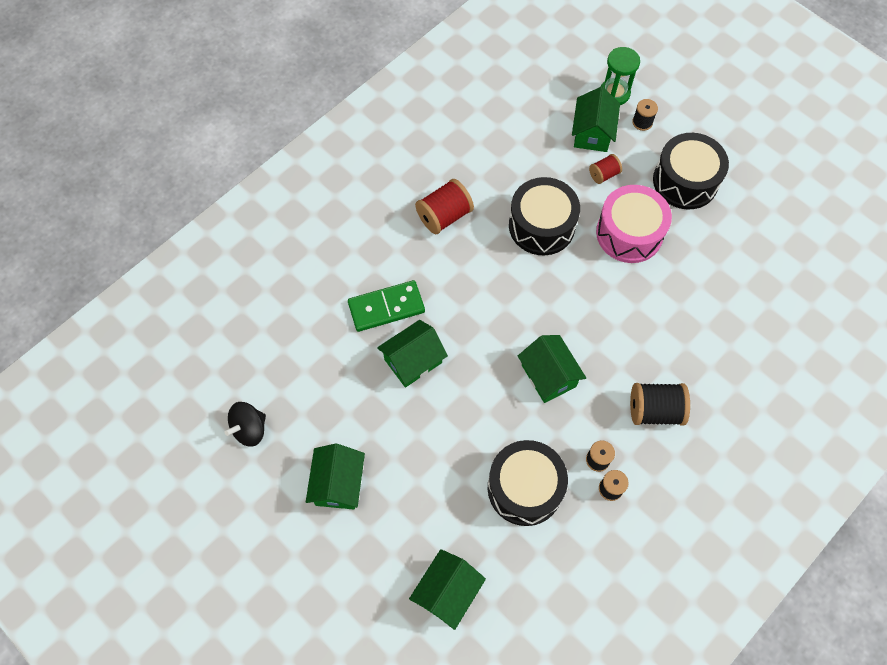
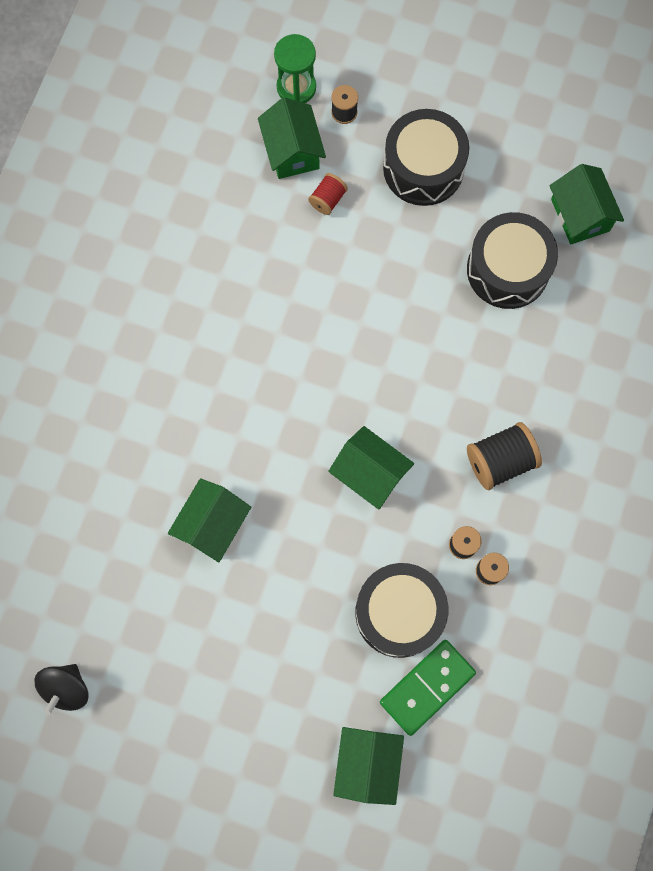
camera: 25 degrees left, 10 degrees up
(338, 484) = (196, 703): green house -> green house (580, 215)
(386, 307) = (152, 475): green domino -> green domino (427, 687)
(444, 216) = (167, 332): red spool -> none
(541, 226) = (284, 295): black drum -> black drum (508, 269)
(629, 233) = (387, 261): pink drum -> none

